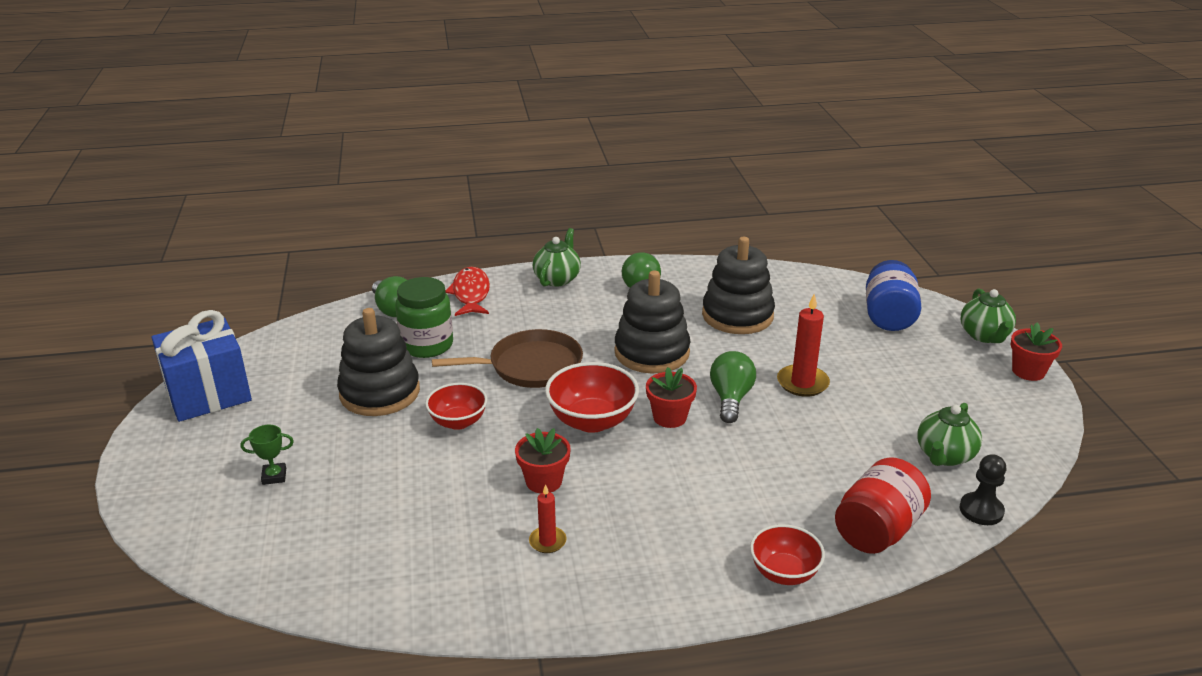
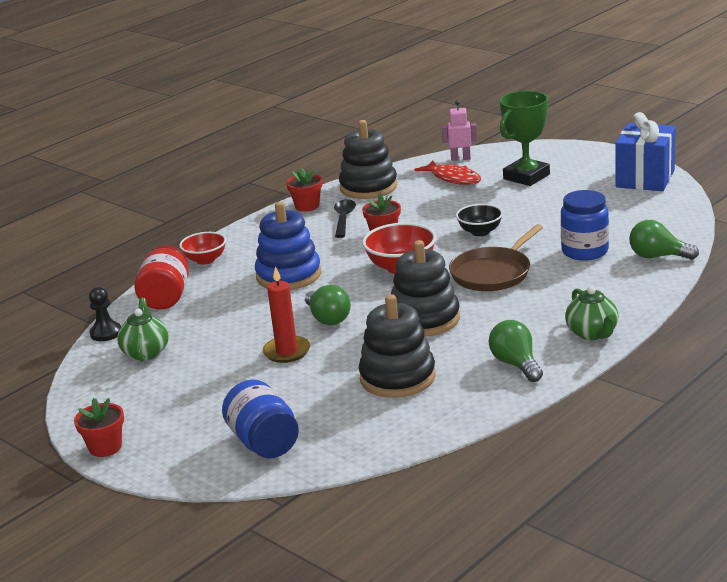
camera: 145 degrees right, 5 degrees down
(257, 571) = (460, 158): none -> pink robot
(274, 476) = (526, 177): green trophy -> green trophy, size x2.31
(380, 393) = (555, 221): black stacking toy -> black stacking toy (368, 187)
(427, 345) = (585, 251): green jar -> blue jar
(458, 422) = (480, 232): red bowl -> black bowl
(471, 294) = (631, 291): red fish -> red fish (453, 178)
(547, 541) = (344, 219): red candle -> black spoon
(669, 417) = (355, 290): red flower pot -> red flower pot (307, 206)
(711, 479) = (288, 275): none -> blue stacking toy
(984, 335) = (160, 466): green teapot -> none

